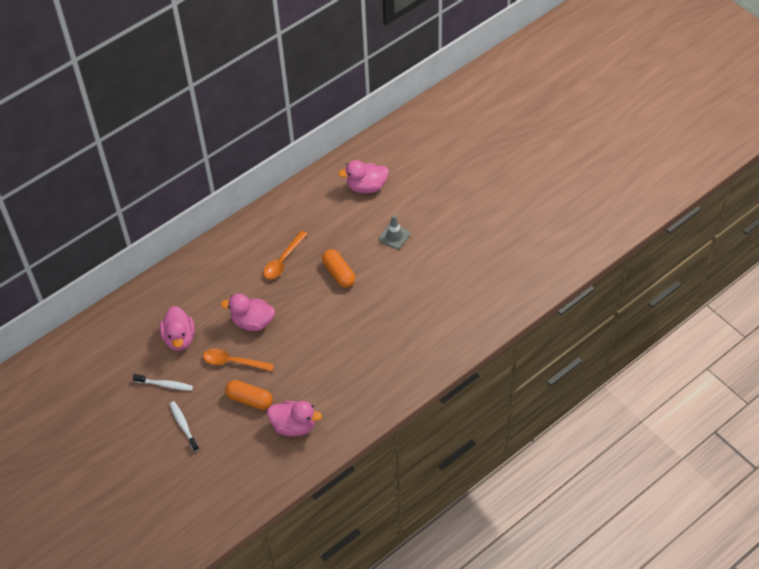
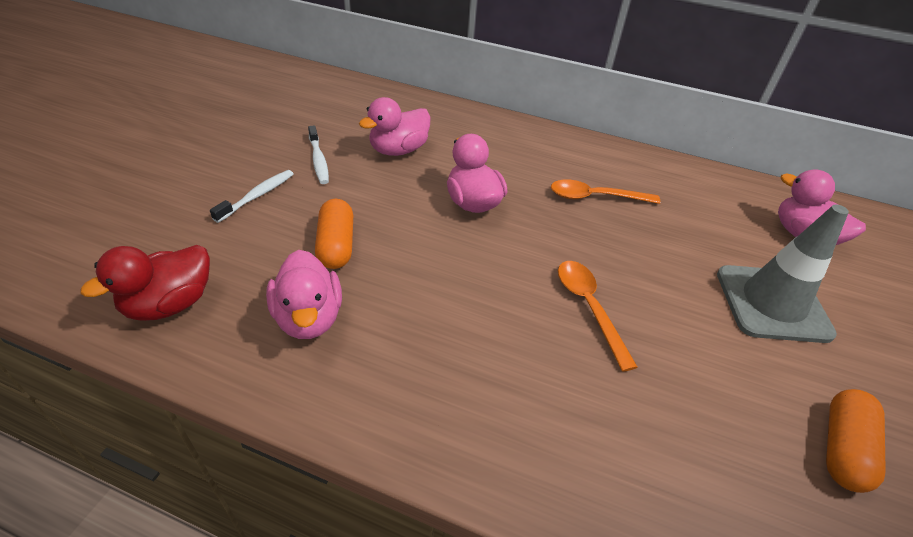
camera: 55 degrees right, 10 degrees down
(233, 362) = (393, 207): orange spoon -> orange spoon (589, 308)
(251, 481) = (170, 304): none -> red duck
(339, 273) = (635, 262): orange capsule -> orange capsule (842, 449)
(394, 236) = (772, 303): grey traffic cone -> grey traffic cone, size x1.92

